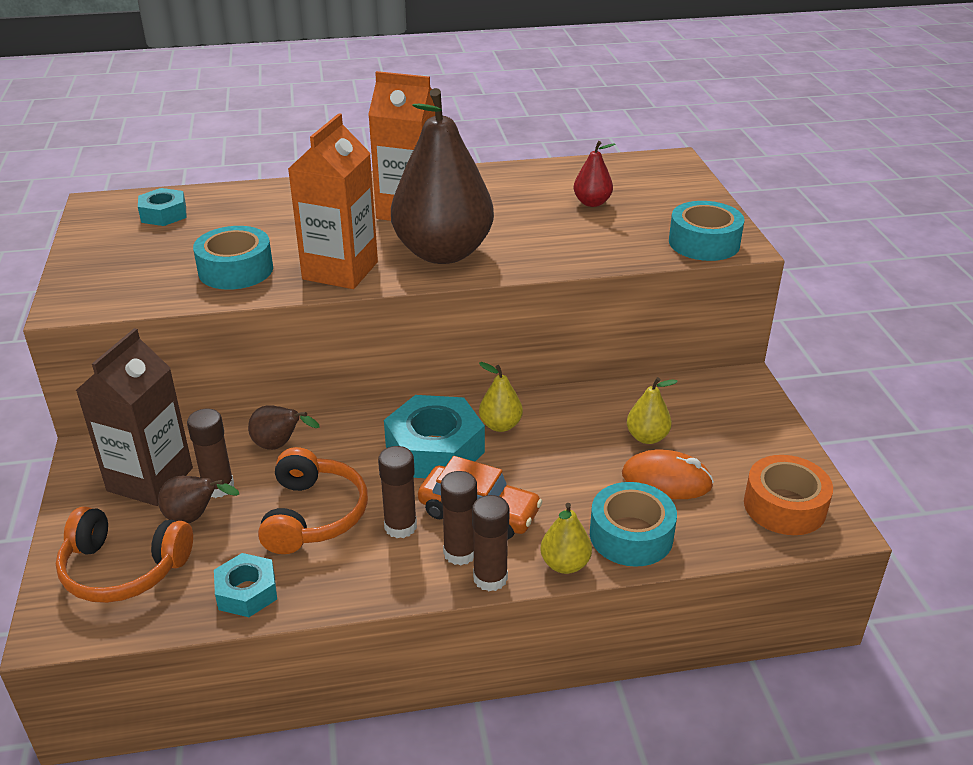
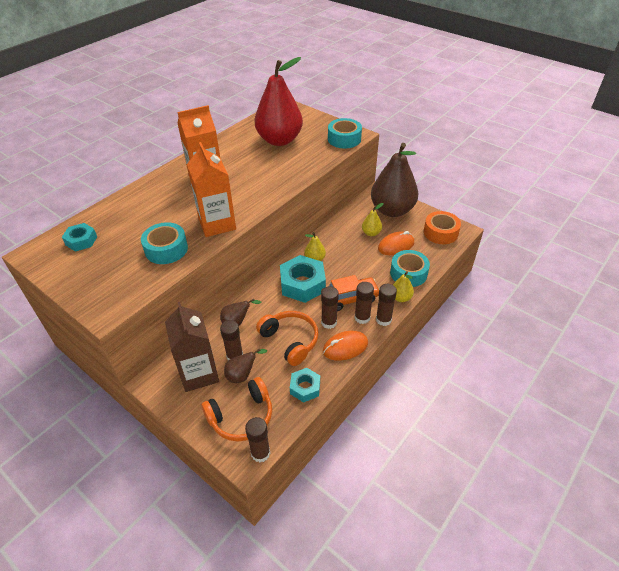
camera: 40 degrees left, 10 degrees up
(81, 633) = (260, 453): none -> brown glue stick
(376, 577) = (345, 347): none -> orange mouse
(443, 253) = (250, 193): brown pear -> brown pear (392, 210)
(592, 203) = (279, 140): red pear -> red pear, size x2.37

